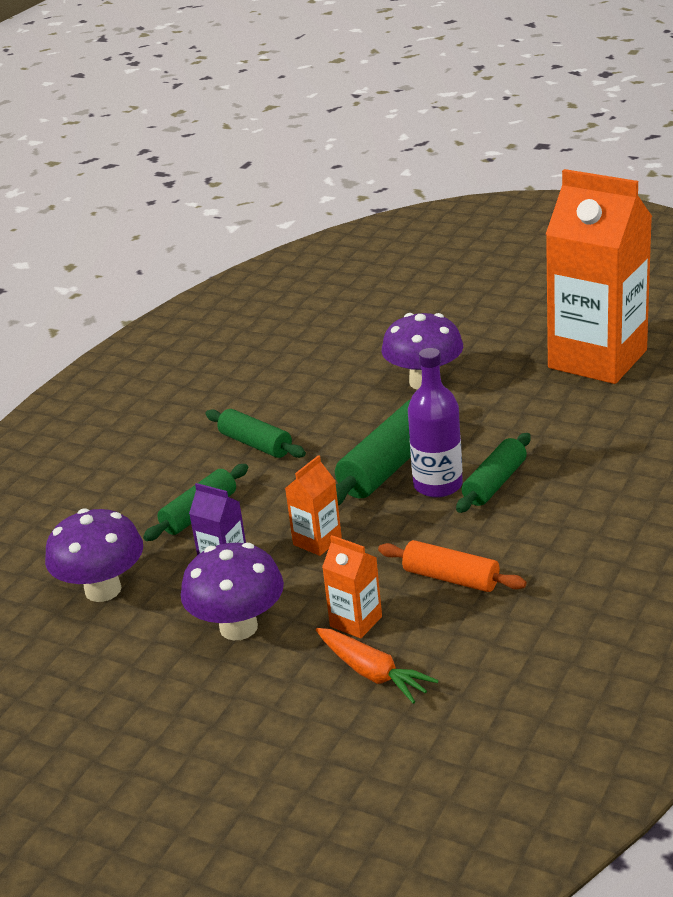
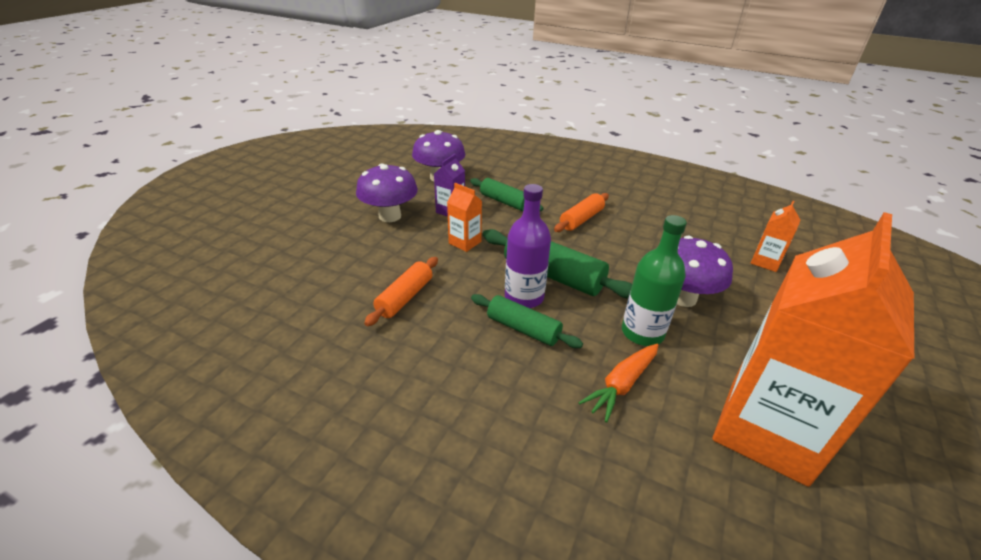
camera: 85 degrees right, 5 degrees up
(255, 444) = (581, 219): green rolling pin -> orange rolling pin
(356, 621) = (376, 256): orange carton -> orange carton (765, 262)
(372, 673) = (324, 261): orange carrot -> orange carrot (621, 385)
(487, 409) = (642, 333): none -> green bottle

